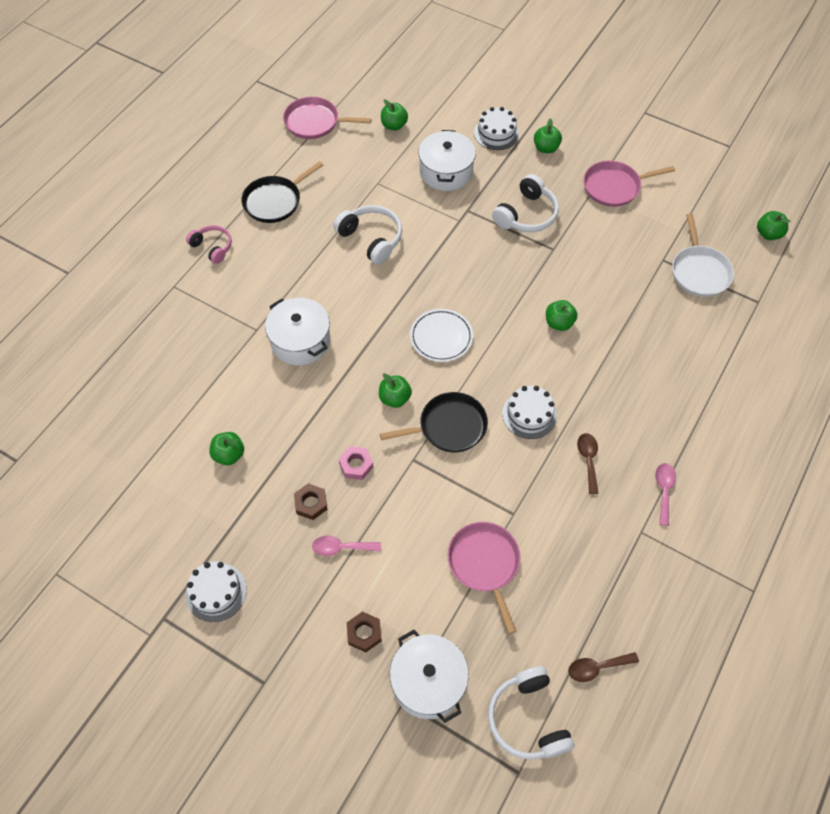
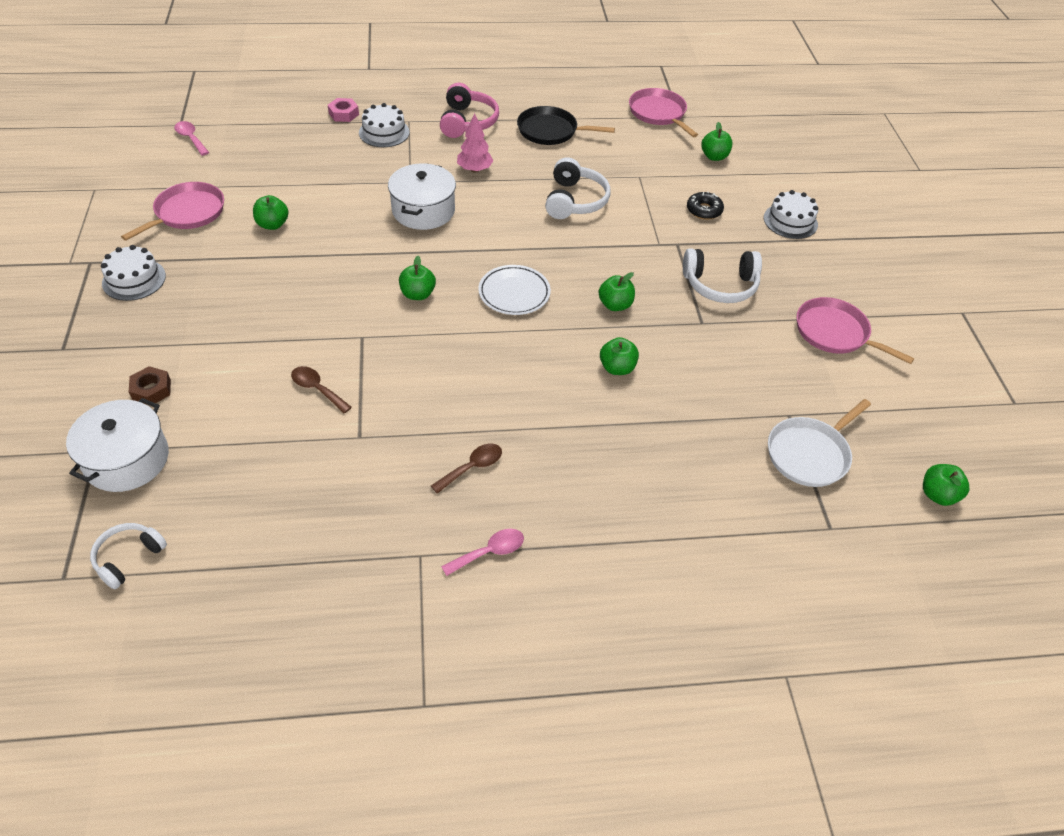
camera: 50 degrees right, 10 degrees down
(212, 247) = (467, 122): pink headphones -> pink headphones, size x1.54
(279, 278) = (474, 169): none -> pink tree
(311, 503) = (262, 294): brown nut -> none
(341, 547) = (231, 333): pink spoon -> pink spoon (191, 138)
(356, 465) = (324, 303): pink nut -> pink nut (343, 114)
(446, 172) = (704, 210): white pot -> black donut
(449, 427) = (419, 344): black pan -> none
(485, 564) = (285, 441): pink pan -> pink pan (187, 213)
(528, 719) = (128, 558): white headphones -> white headphones, size x0.65
(529, 414) = (486, 395): white cake -> white cake (384, 132)
(546, 148) = (817, 262): green apple -> green apple (615, 305)
(597, 667) = (224, 591): brown spoon -> brown spoon (317, 389)

